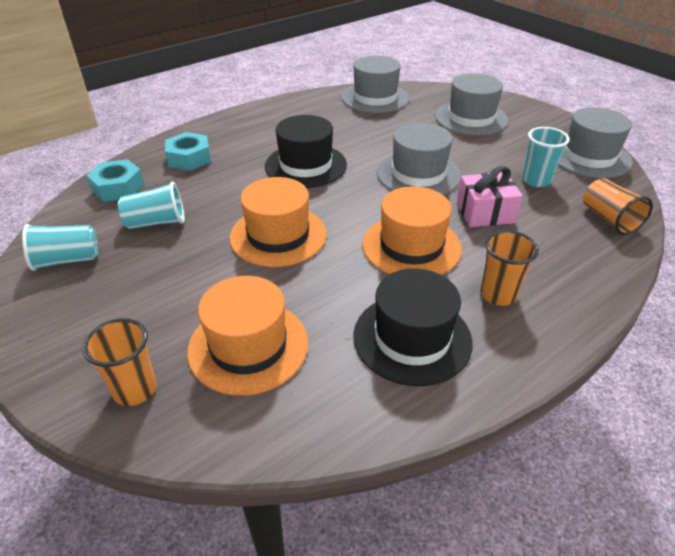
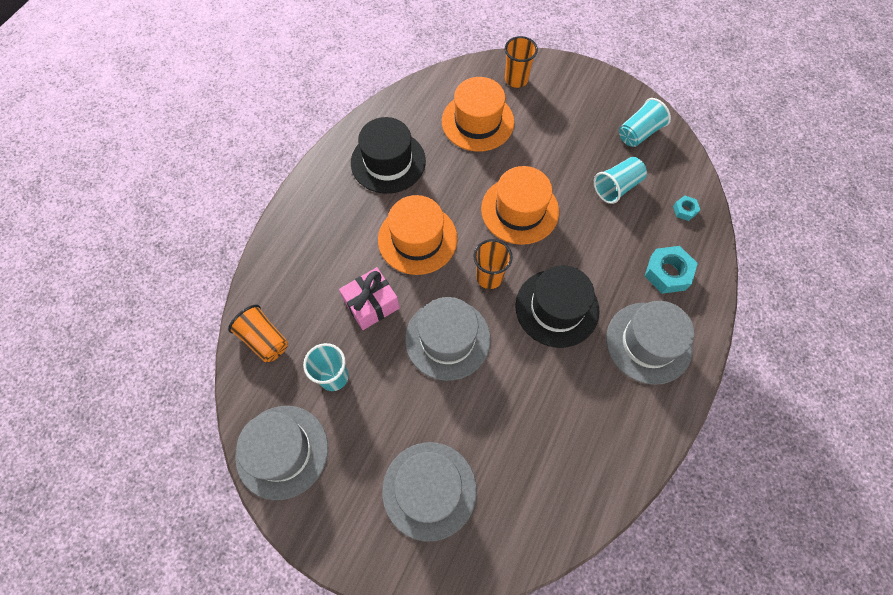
camera: 155 degrees right, 25 degrees up
(118, 187) = (684, 210): turquoise nut -> turquoise nut, size x0.54
(375, 98) = (566, 494): grey hat -> grey hat (648, 342)
(498, 294) = (343, 216): orange cup -> orange cup (489, 277)

